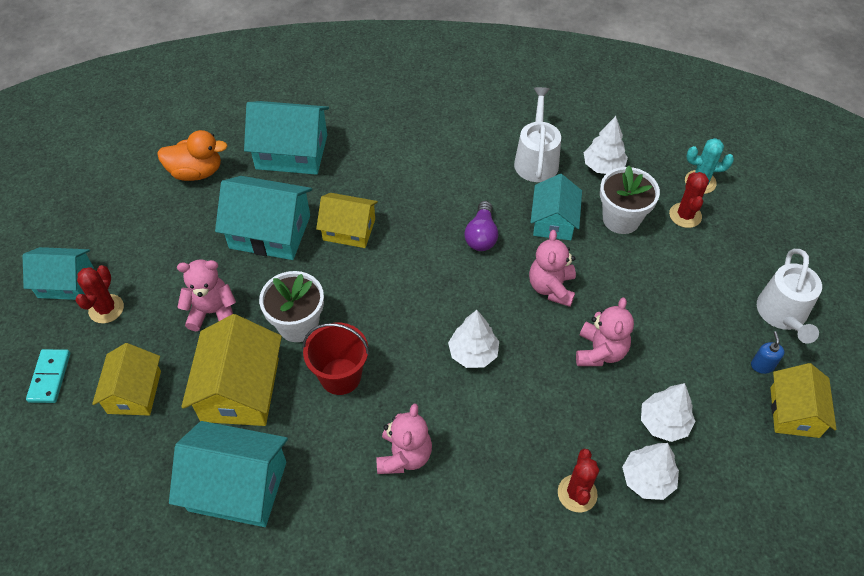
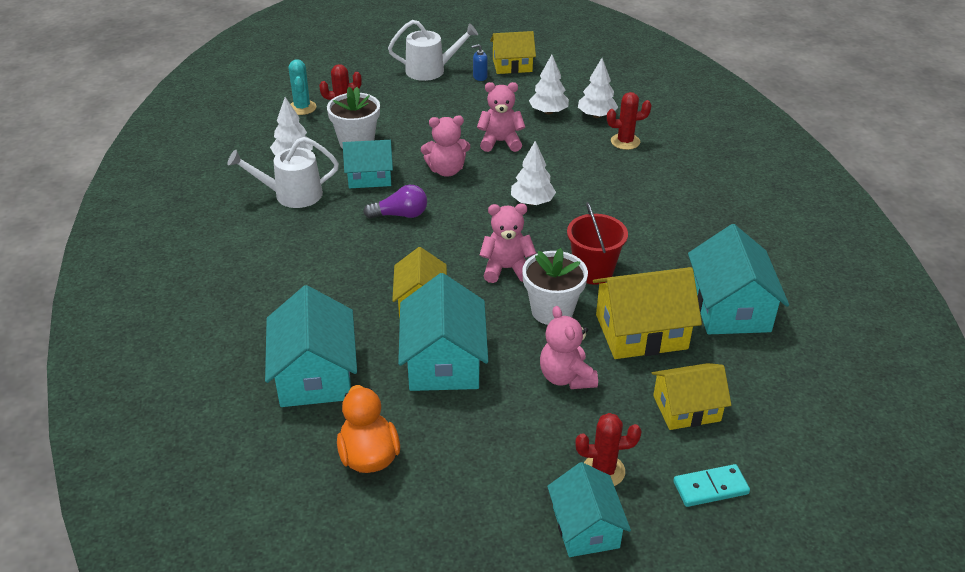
camera: 105 degrees left, 15 degrees down
(404, 455) = (645, 222): pink teddy bear -> pink teddy bear (506, 269)

